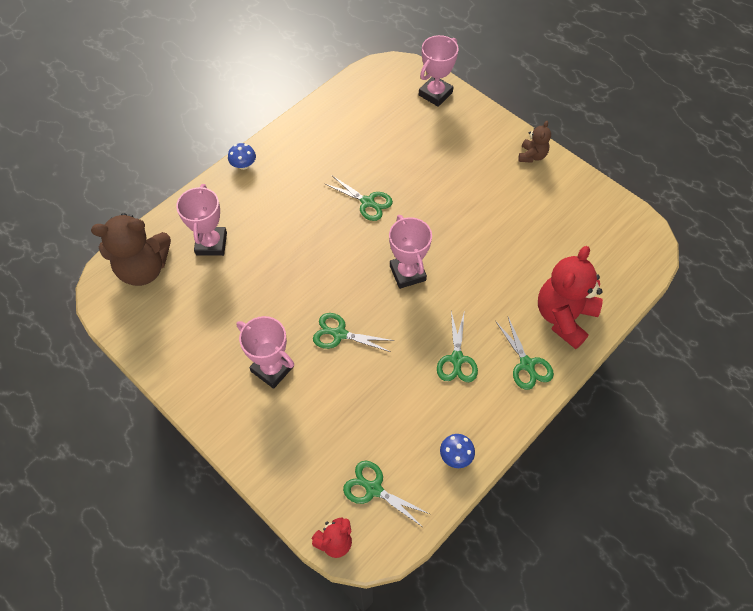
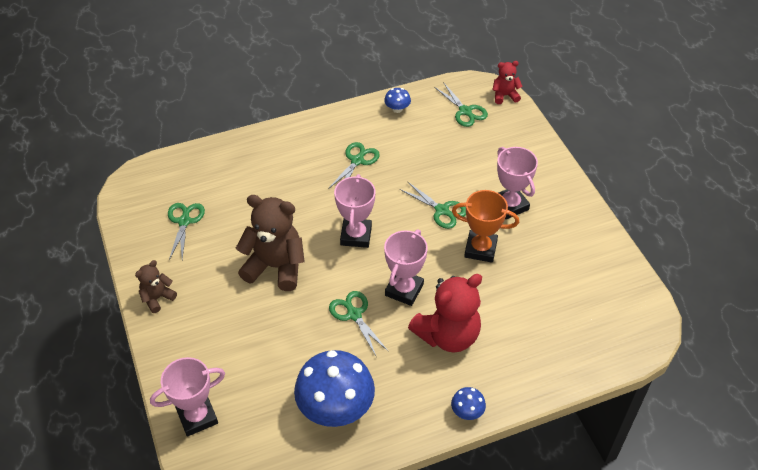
camera: 155 degrees left, 10 degrees down
(144, 269) = (607, 332): brown teddy bear -> brown teddy bear (275, 267)
(211, 243) = (531, 332): pink trophy -> pink trophy (404, 290)
(284, 306) = (480, 249): none -> orange trophy
(343, 133) = (335, 407): none -> blue mushroom
(527, 365) = (306, 139): green scissors -> green scissors (184, 221)
(564, 317) = (252, 158): red teddy bear -> red teddy bear (448, 335)

